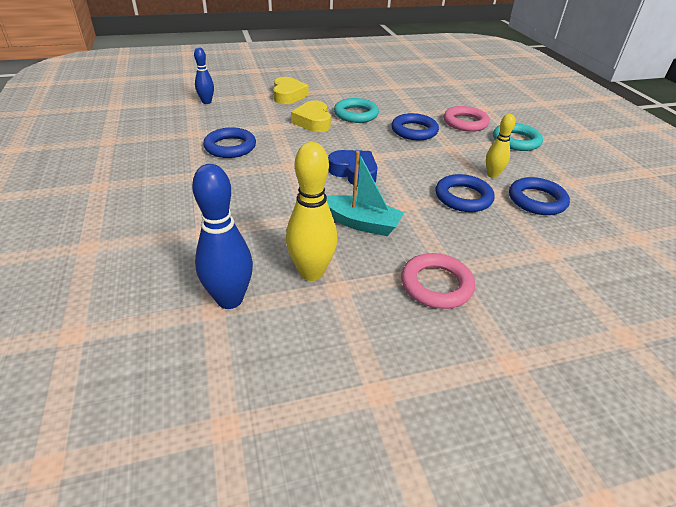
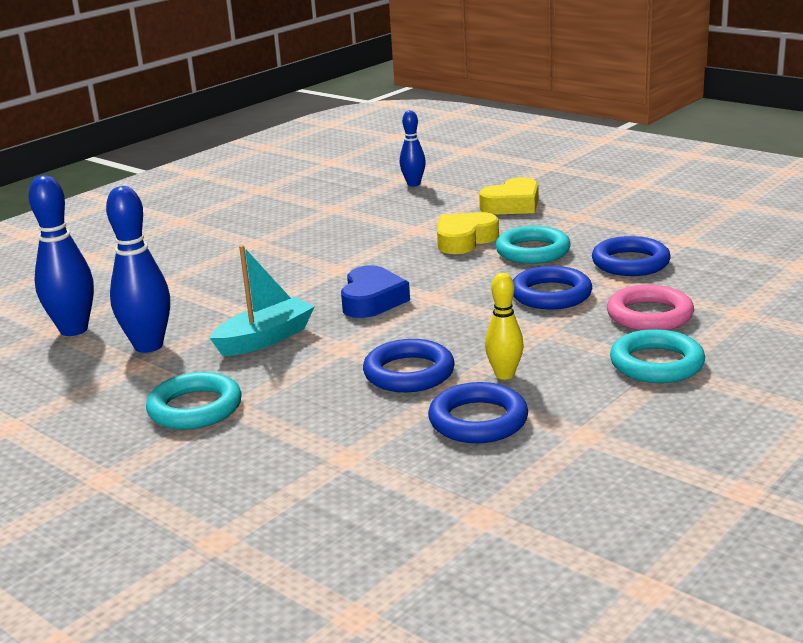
camera: 60 degrees right, 15 degrees down
(230, 147) = (330, 232): blue ring -> blue ring (630, 263)
(311, 272) = (148, 346): yellow bowling pin -> blue bowling pin
(361, 223) = (265, 339): turquoise boat -> turquoise boat turned 120 degrees counterclockwise
(436, 285) = (195, 408): pink ring -> turquoise ring

